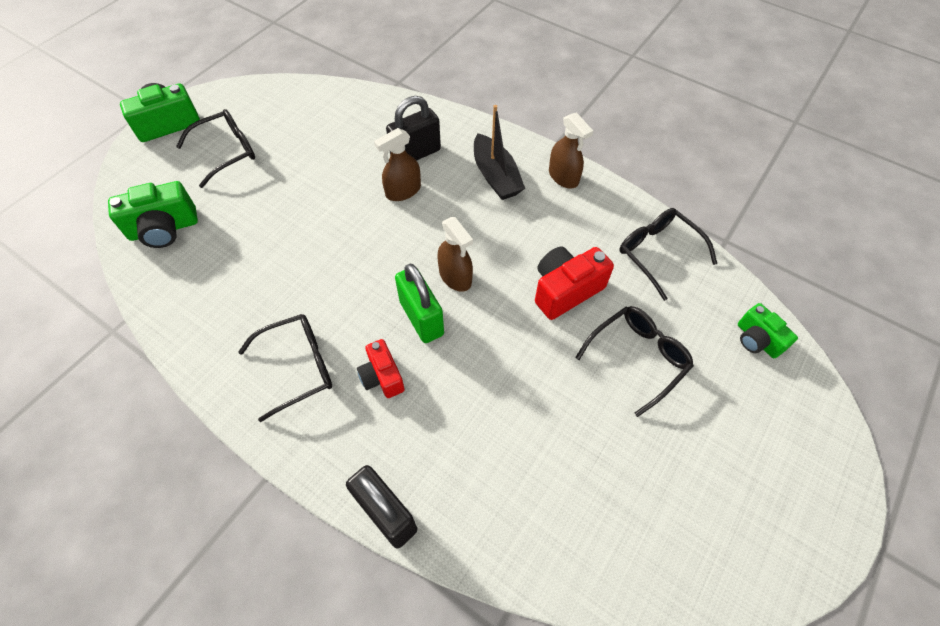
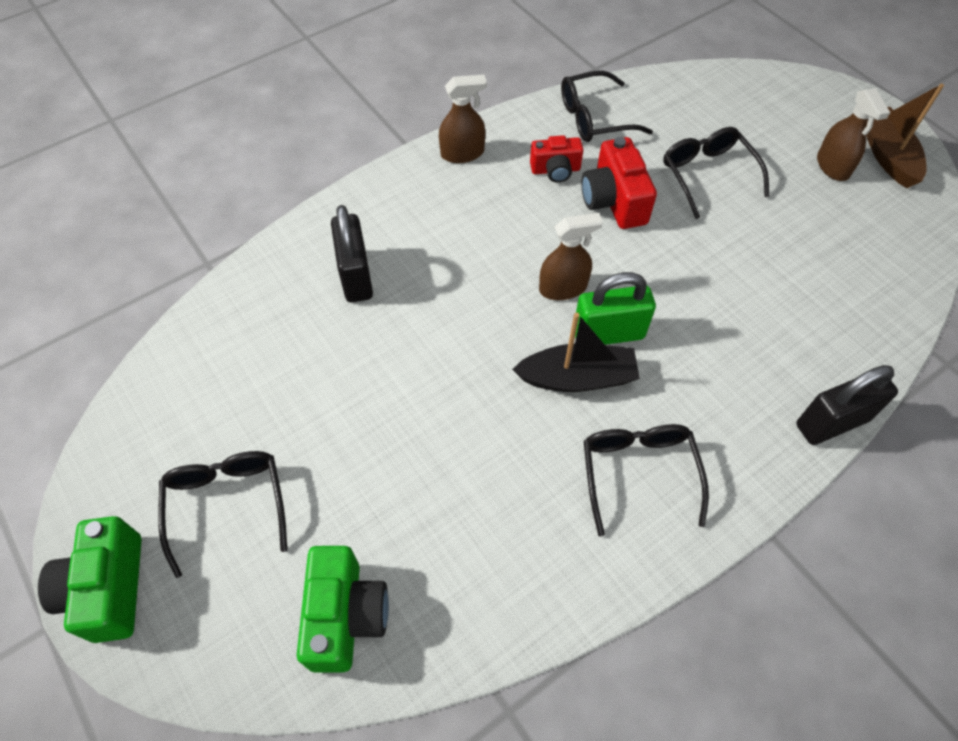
camera: 70 degrees left, 0 degrees up
(382, 376) = (674, 389): red camera -> red camera (555, 170)
(403, 191) = (412, 305): brown spray bottle -> brown spray bottle (833, 166)
(496, 176) = (432, 210): black boat -> black boat (577, 378)
(757, 340) = (711, 91): green camera -> none
(771, 535) = (887, 155): none -> brown boat

